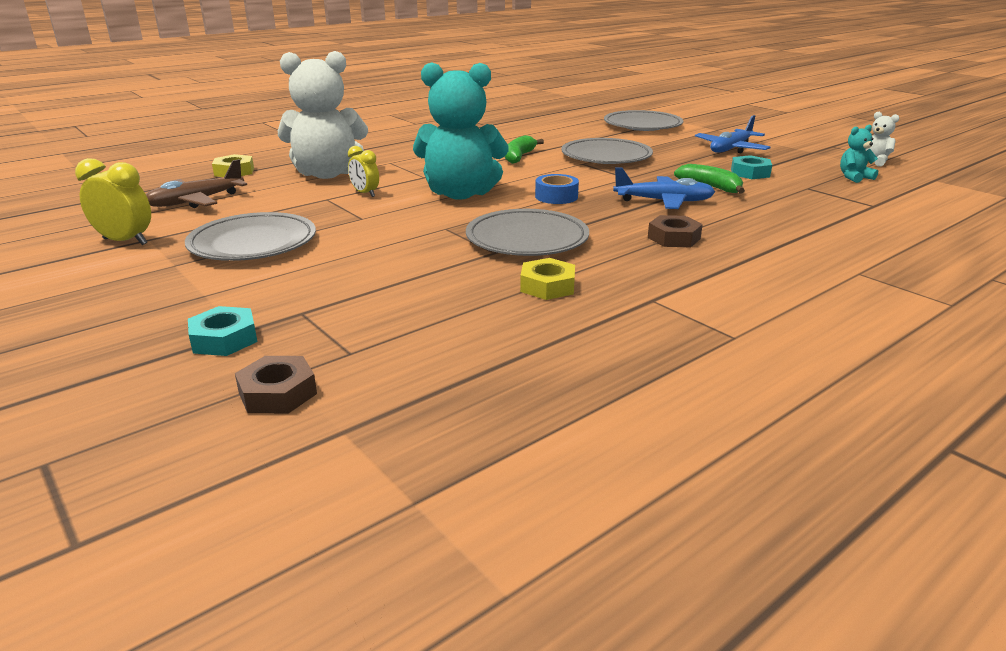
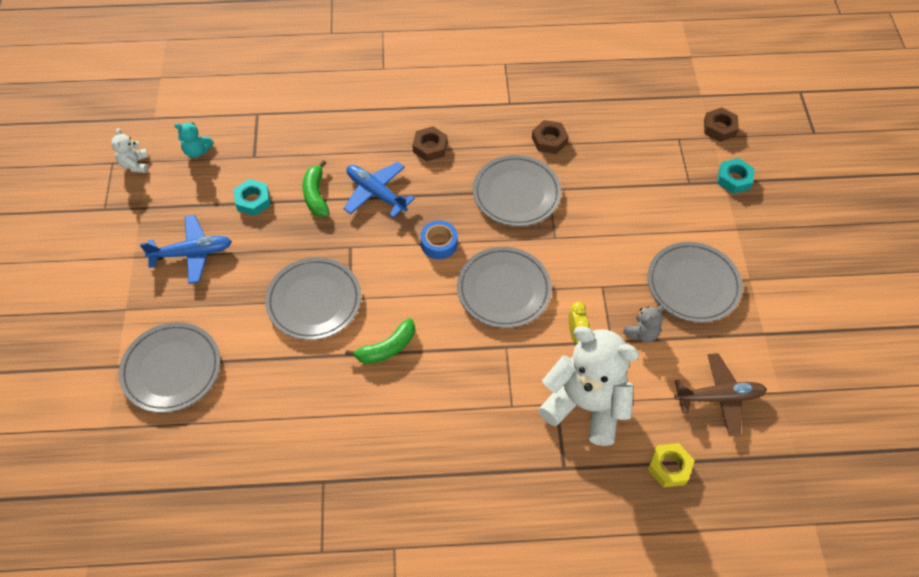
camera: 145 degrees left, 30 degrees up
(125, 241) = (781, 338): yellow clock -> none
(297, 208) = (642, 333): none -> grey teddy bear
(460, 194) = (503, 290): turquoise teddy bear -> grey plate
(547, 286) = (549, 140): yellow nut -> brown nut

